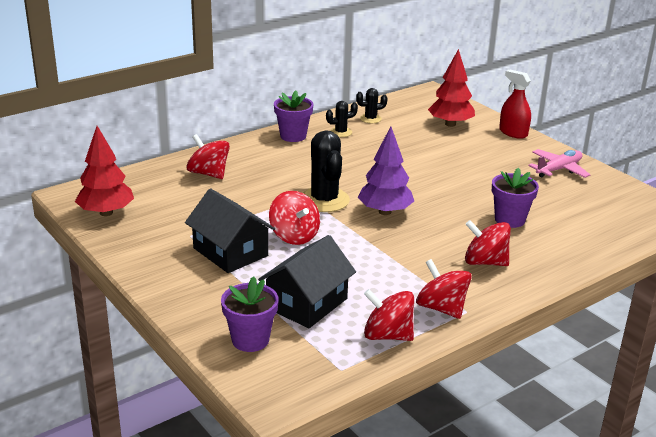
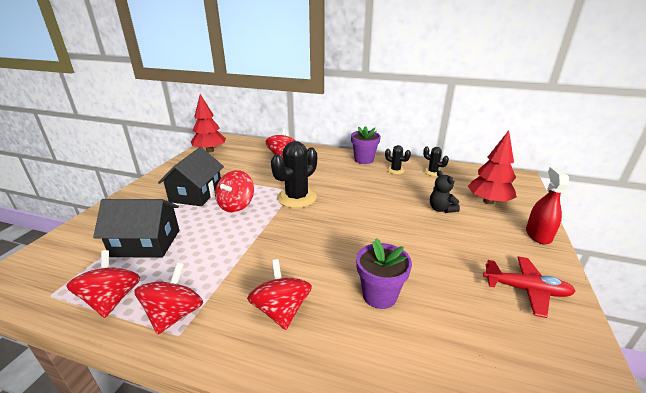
camera: 55 degrees right, 0 degrees up
(250, 340) = (85, 240): purple flower pot -> none
(384, 211) = (310, 225): purple tree -> none
(436, 147) = (441, 209): none -> black teddy bear
(558, 170) = (526, 290): pink plane -> red plane

